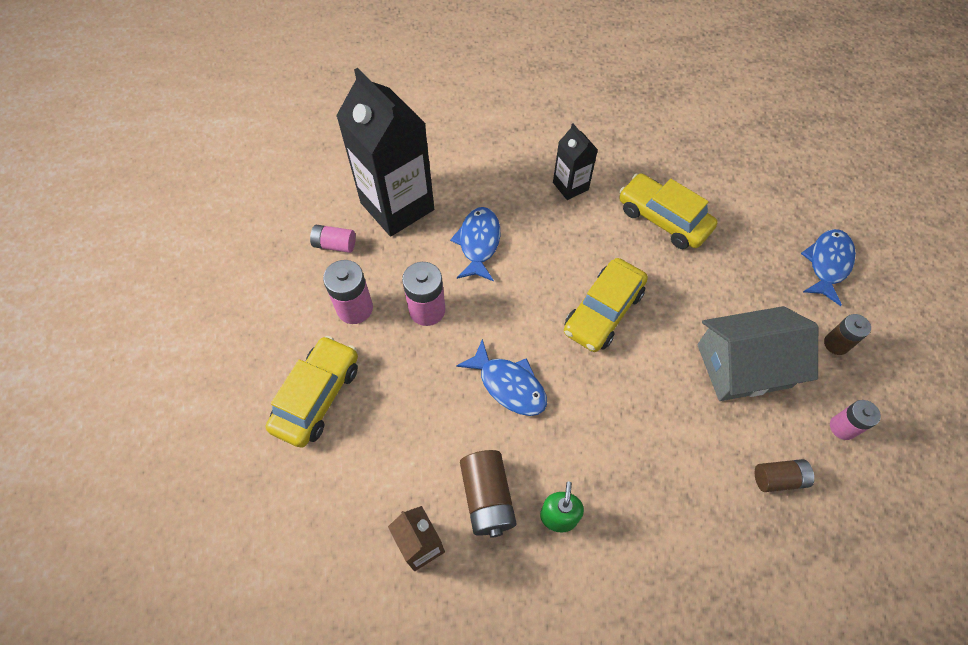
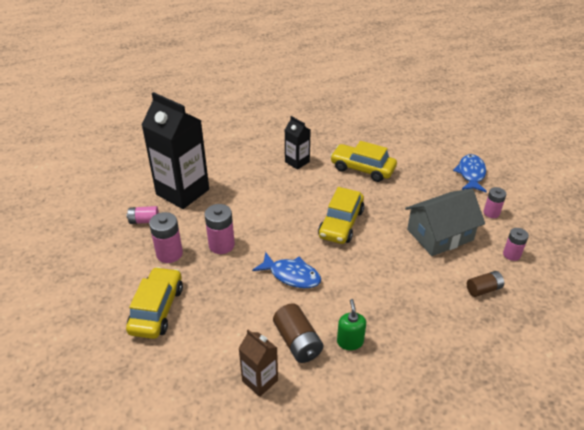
camera: 15 degrees left, 20 degrees down
(479, 243) = (245, 202): blue fish -> none
(836, 344) = (491, 213): brown battery -> pink battery

